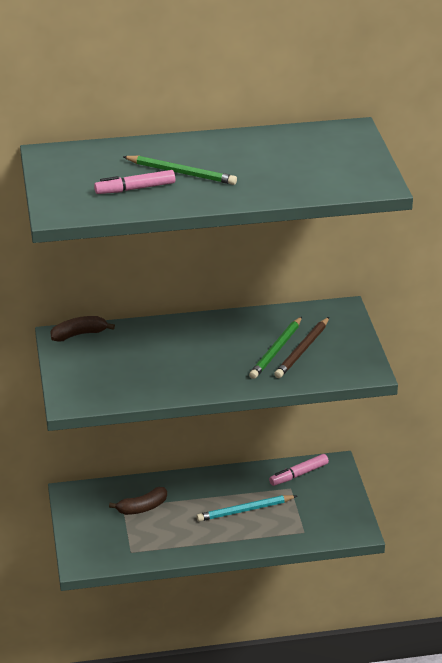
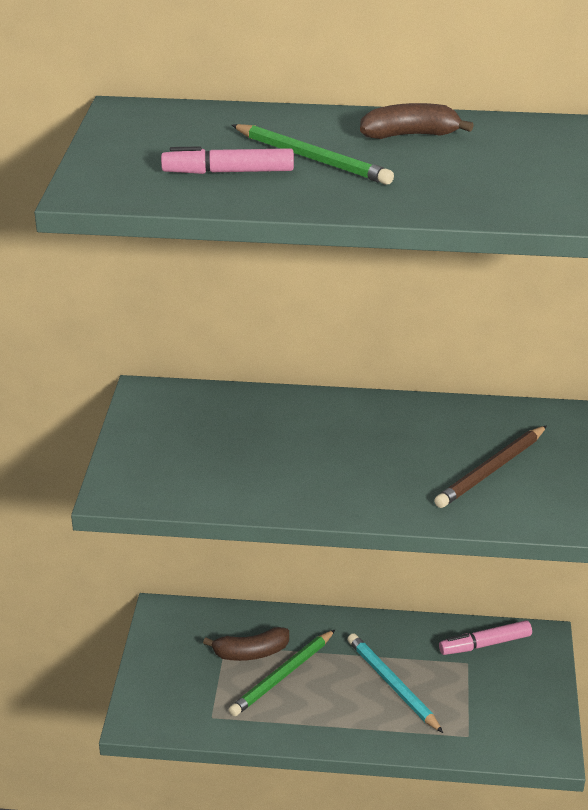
camera: 15 degrees right, 0 degrees up
(79, 334) = (174, 395): brown banana -> brown banana (410, 135)
(245, 510) = (392, 684): turquoise pencil -> turquoise pencil turned 60 degrees clockwise
(276, 350) = (451, 464): green pencil -> green pencil (282, 676)

